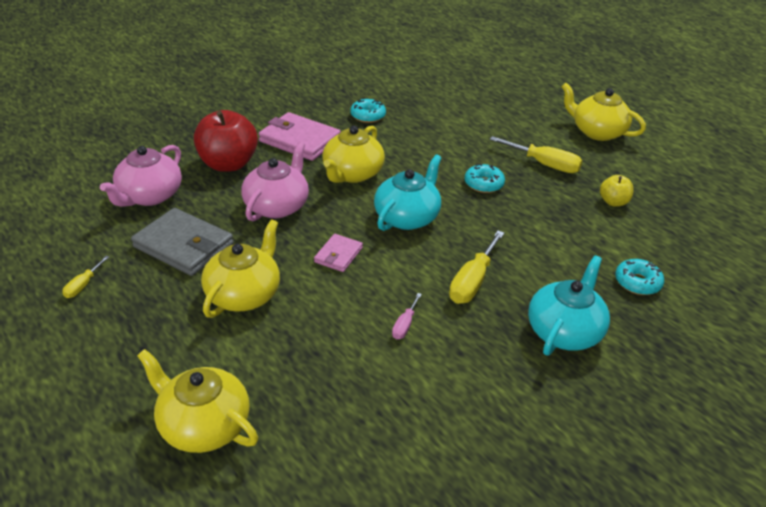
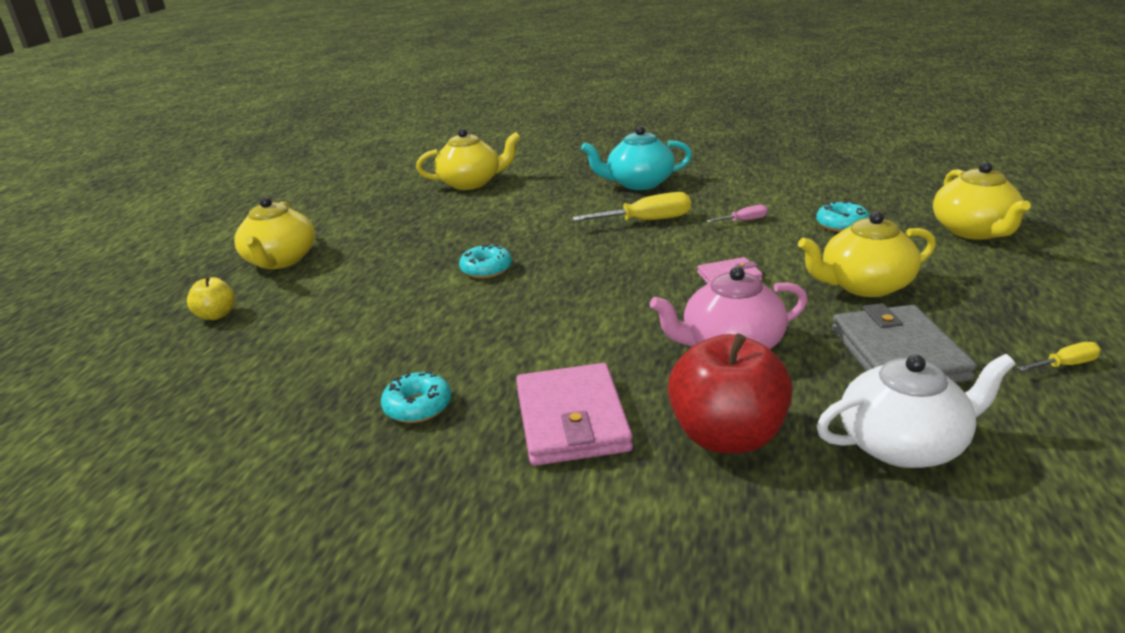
camera: 125 degrees left, 10 degrees down
(149, 196) = (904, 444): pink teapot -> white teapot
(352, 174) = (587, 339): yellow teapot -> yellow teapot (471, 183)
(407, 217) = (612, 276): turquoise teapot -> none
(544, 164) = (398, 259): yellow screwdriver -> none
(613, 202) = (430, 216): yellow apple -> yellow apple (216, 315)
(637, 282) = (539, 182): turquoise donut -> turquoise donut (841, 225)

